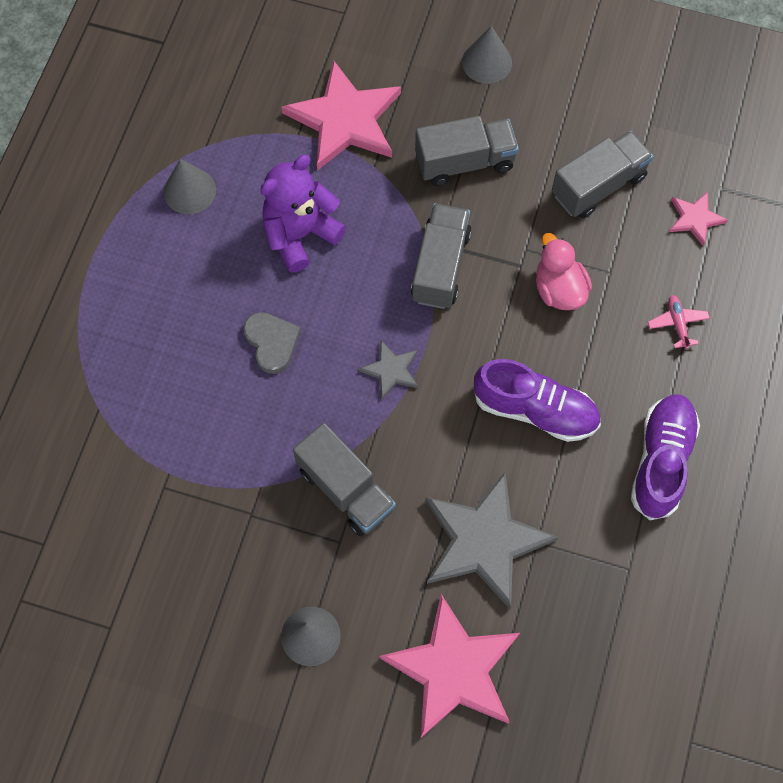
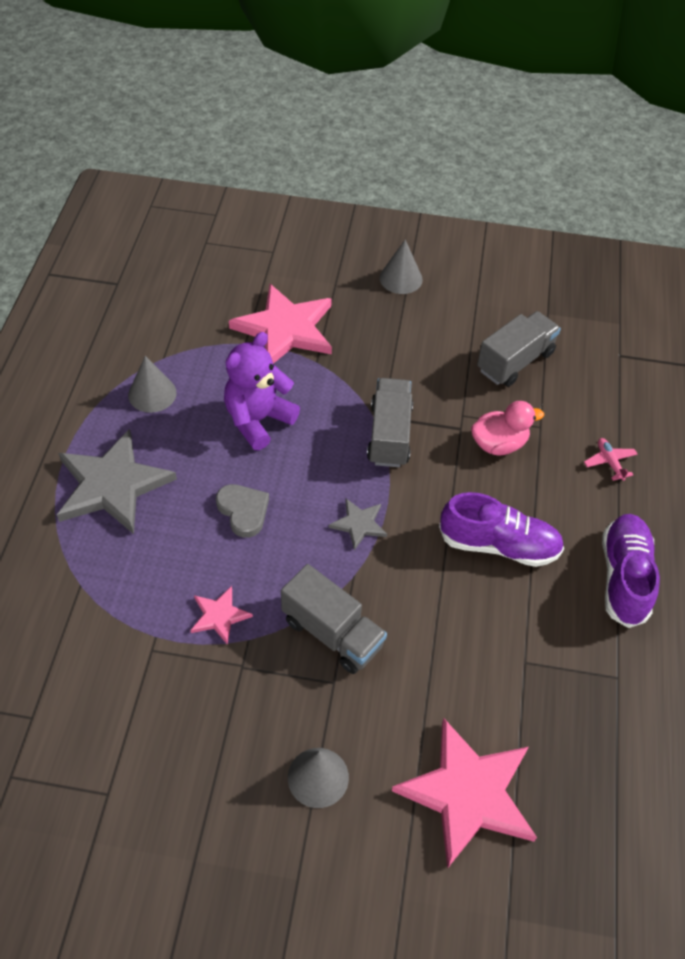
camera: 10 degrees left, 15 degrees down
(464, 162) = (396, 352): grey truck -> none
(484, 541) = (474, 666): grey star -> grey star (112, 485)
(559, 289) = (499, 444): pink duck -> pink duck turned 105 degrees clockwise
(695, 219) = (604, 380): pink star -> pink star (219, 616)

